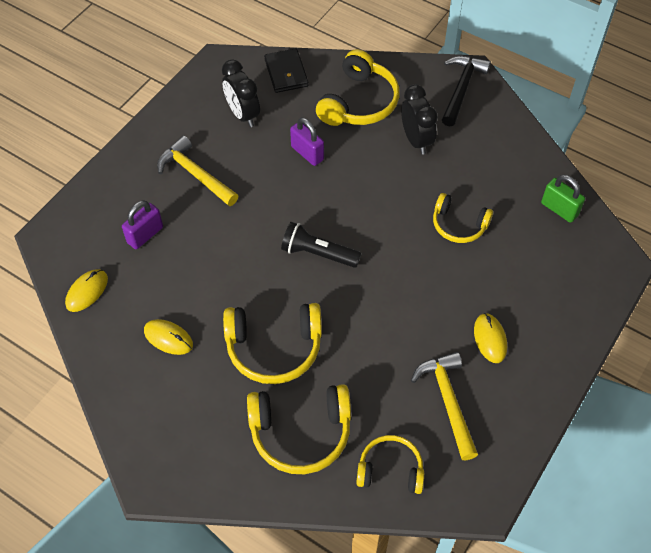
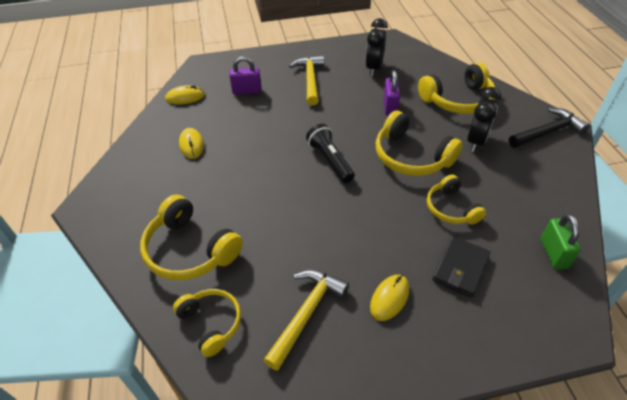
camera: 45 degrees right, 10 degrees down
(274, 347) = (238, 191): yellow headphones -> yellow headphones (411, 156)
(286, 73) = (426, 63): black wallet -> black wallet (460, 268)

